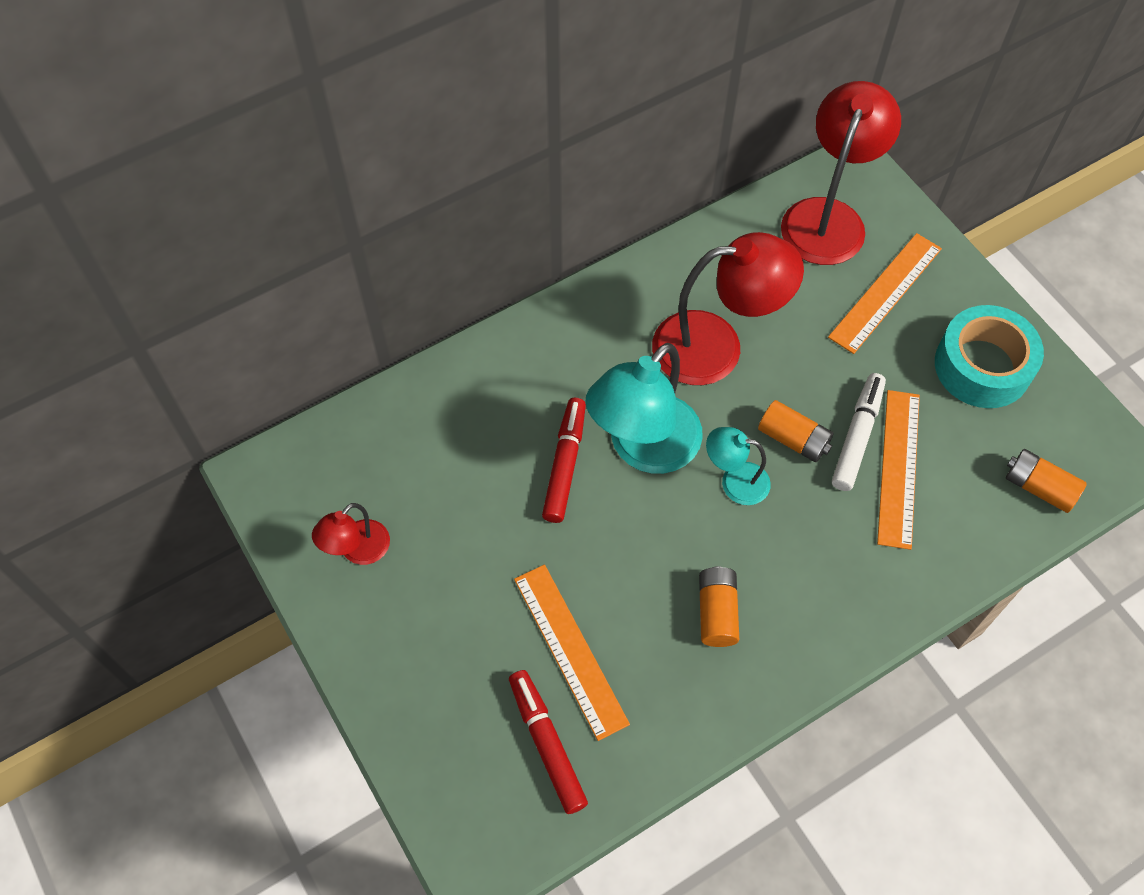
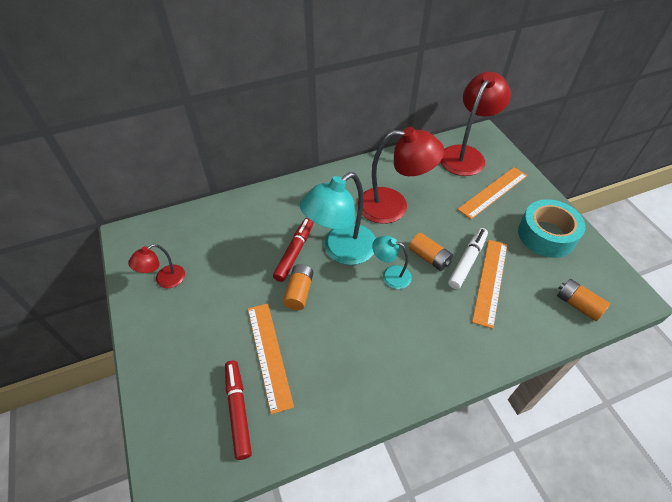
camera: 10 degrees right, 10 degrees down
(717, 612) = (364, 347): orange battery -> orange battery (299, 292)

